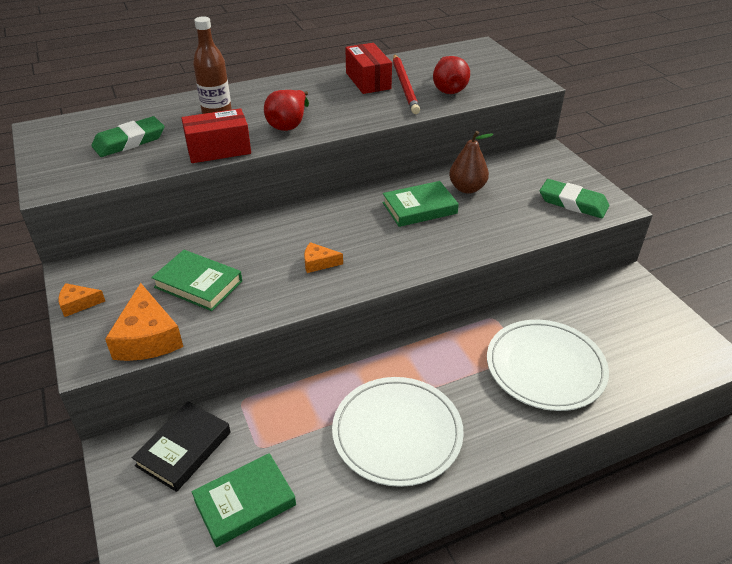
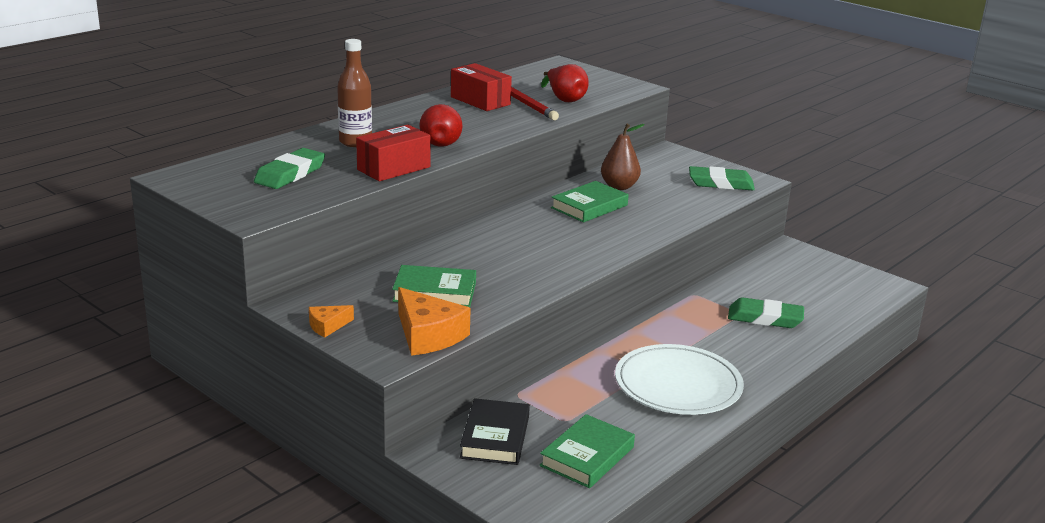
camera: 25 degrees left, 15 degrees down
(318, 263) = (535, 258): orange cheese -> none
(545, 367) = (765, 318): white plate -> green eraser

